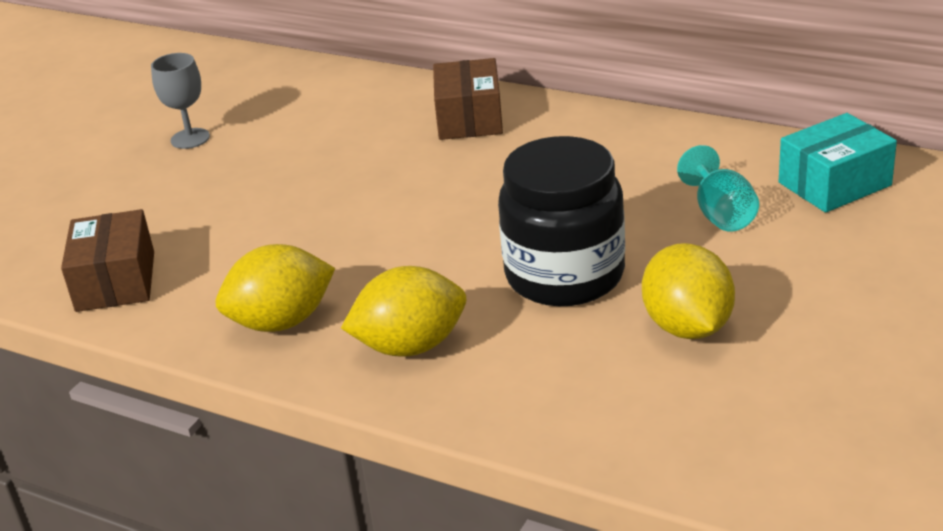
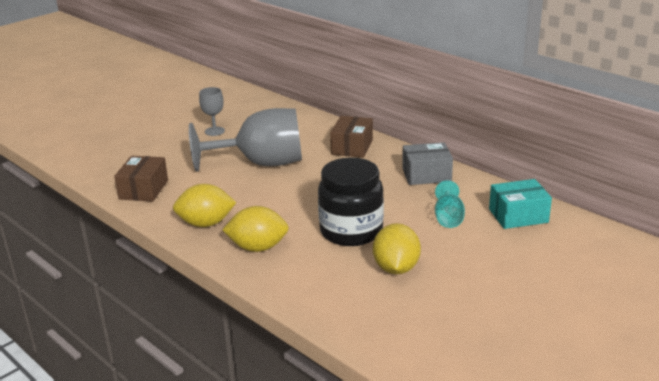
camera: 15 degrees right, 5 degrees down
(319, 183) = (261, 163): none -> grey goblet
(633, 143) = (426, 175): none -> grey box

